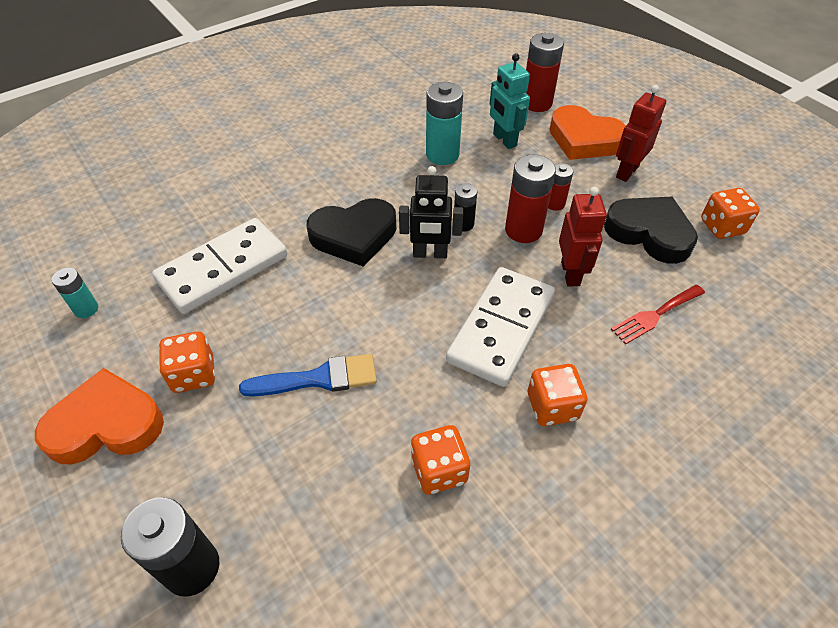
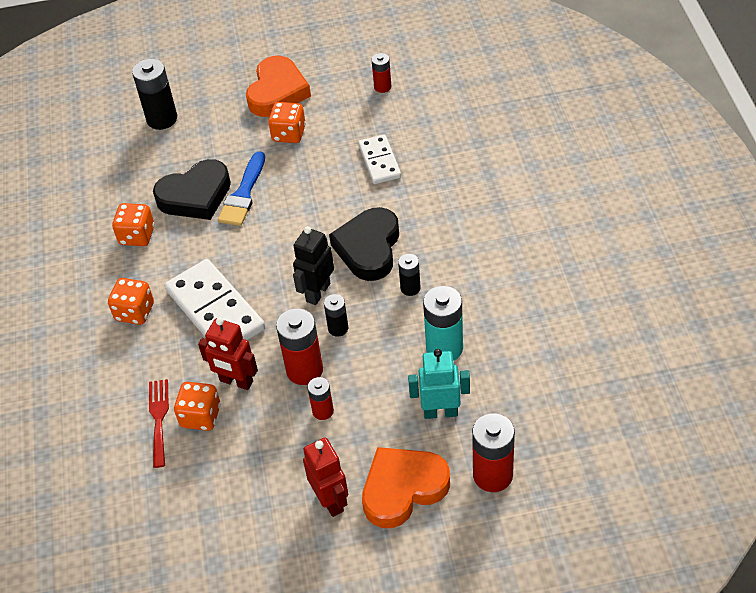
camera: 120 degrees right, 0 degrees up
(86, 309) = (382, 87): turquoise battery -> red battery
(223, 269) = (379, 161): white domino -> white domino, size x0.59
(389, 193) = (410, 288): none -> black battery
(649, 233) = (241, 469): black heart -> black heart (195, 195)
(722, 227) = (210, 538): orange dice -> orange dice (200, 416)

